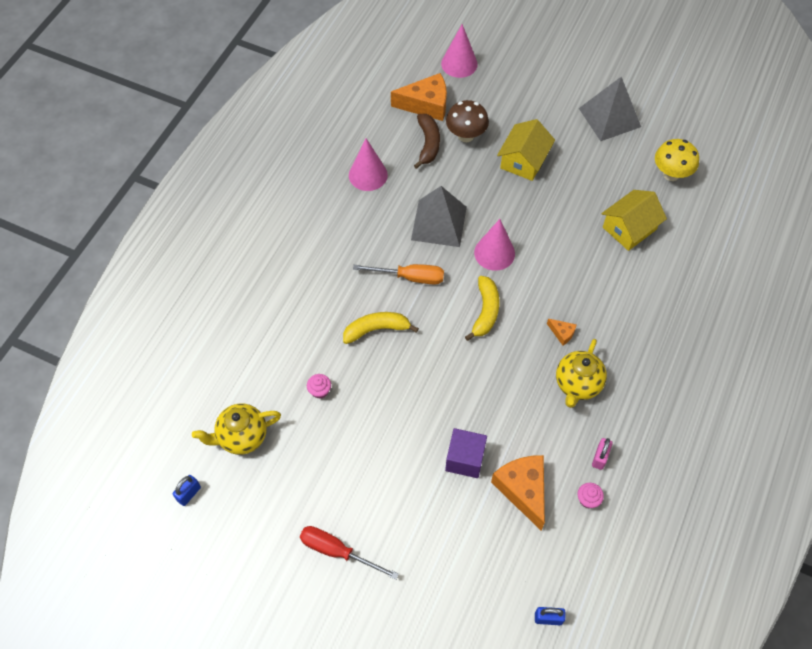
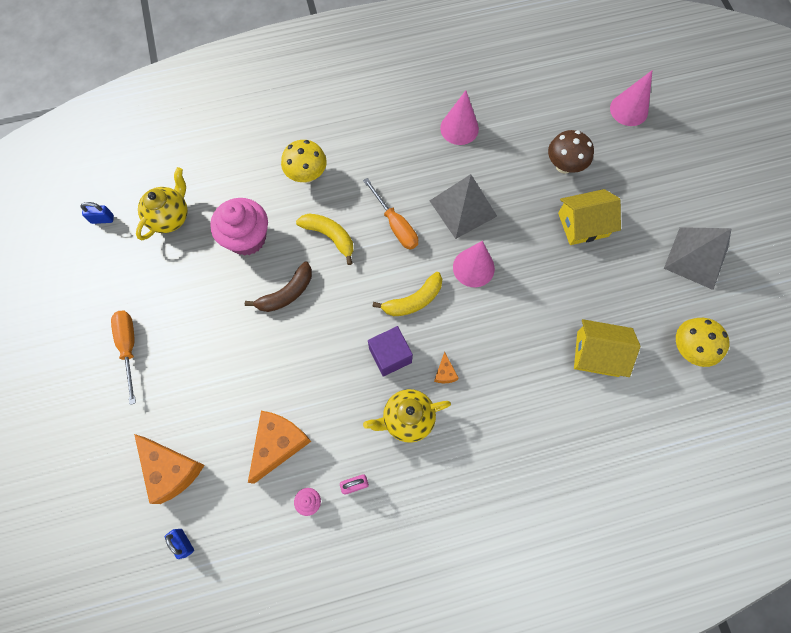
camera: 50 degrees right, 10 degrees up
(242, 437) = (170, 217): yellow teapot -> yellow teapot turned 90 degrees clockwise
(304, 307) = (307, 175): none -> yellow mushroom
(320, 391) = (247, 238): pink cupcake -> pink cupcake, size x2.40
(337, 551) = (129, 347): red screwdriver -> orange screwdriver
(426, 104) = (564, 117): orange cheese -> orange cheese (171, 470)
(428, 144) = (529, 146): brown banana -> brown banana (286, 293)
(465, 459) = (271, 381): purple cube -> purple cube (390, 355)

